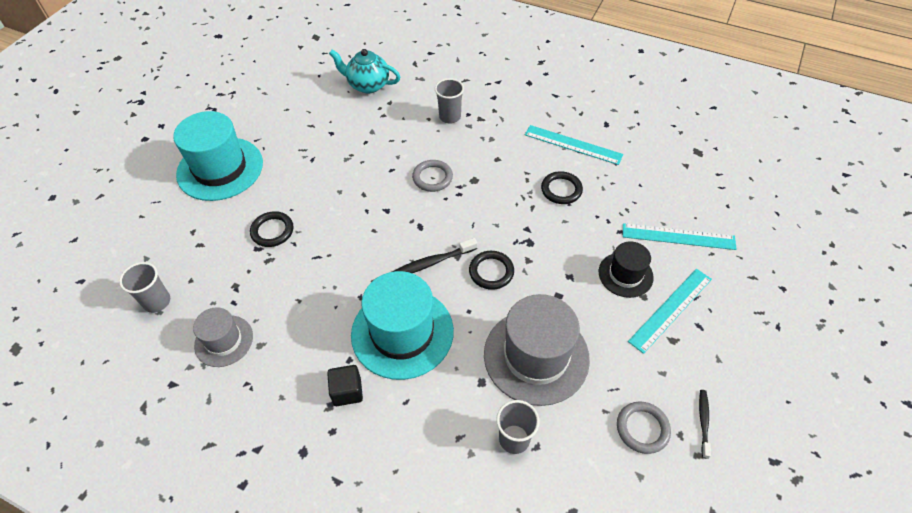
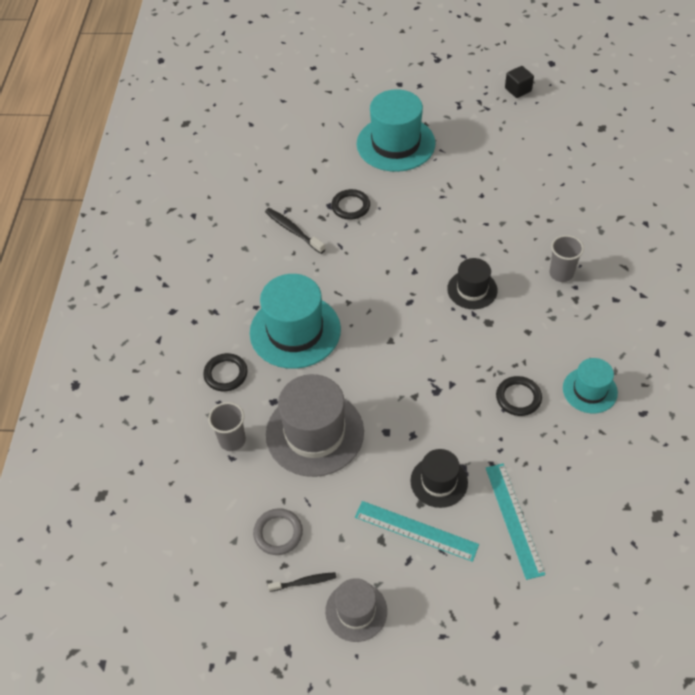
camera: 70 degrees right, 0 degrees up
(157, 302) = (253, 173): grey cup -> none
(224, 341) = (239, 226): grey hat -> grey hat (356, 611)
(347, 391) = (229, 317): black cube -> black cube (518, 90)
(368, 85) = (561, 194): turquoise teapot -> none
(431, 262) = (374, 325): black toothbrush -> black toothbrush (293, 230)
(432, 177) = (472, 289): grey ring -> black hat
(491, 272) = (387, 372): black ring -> black ring (226, 374)
(573, 145) = (589, 390): turquoise ruler -> turquoise hat

